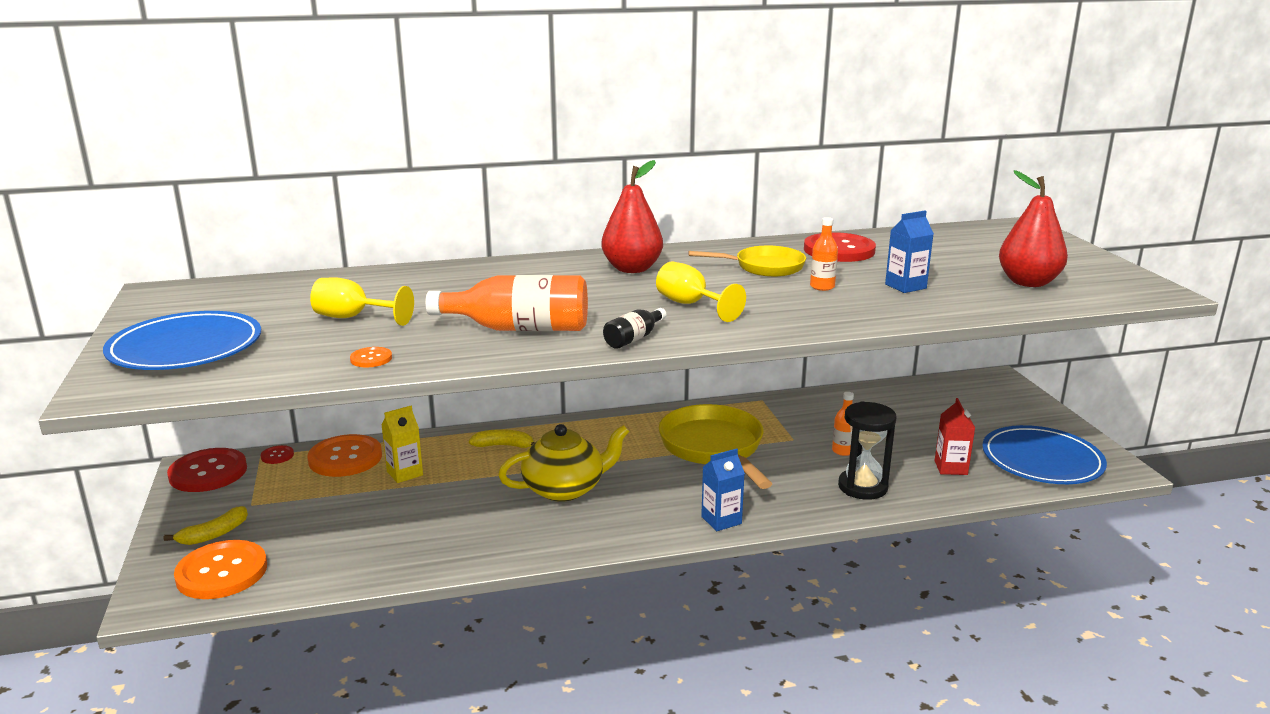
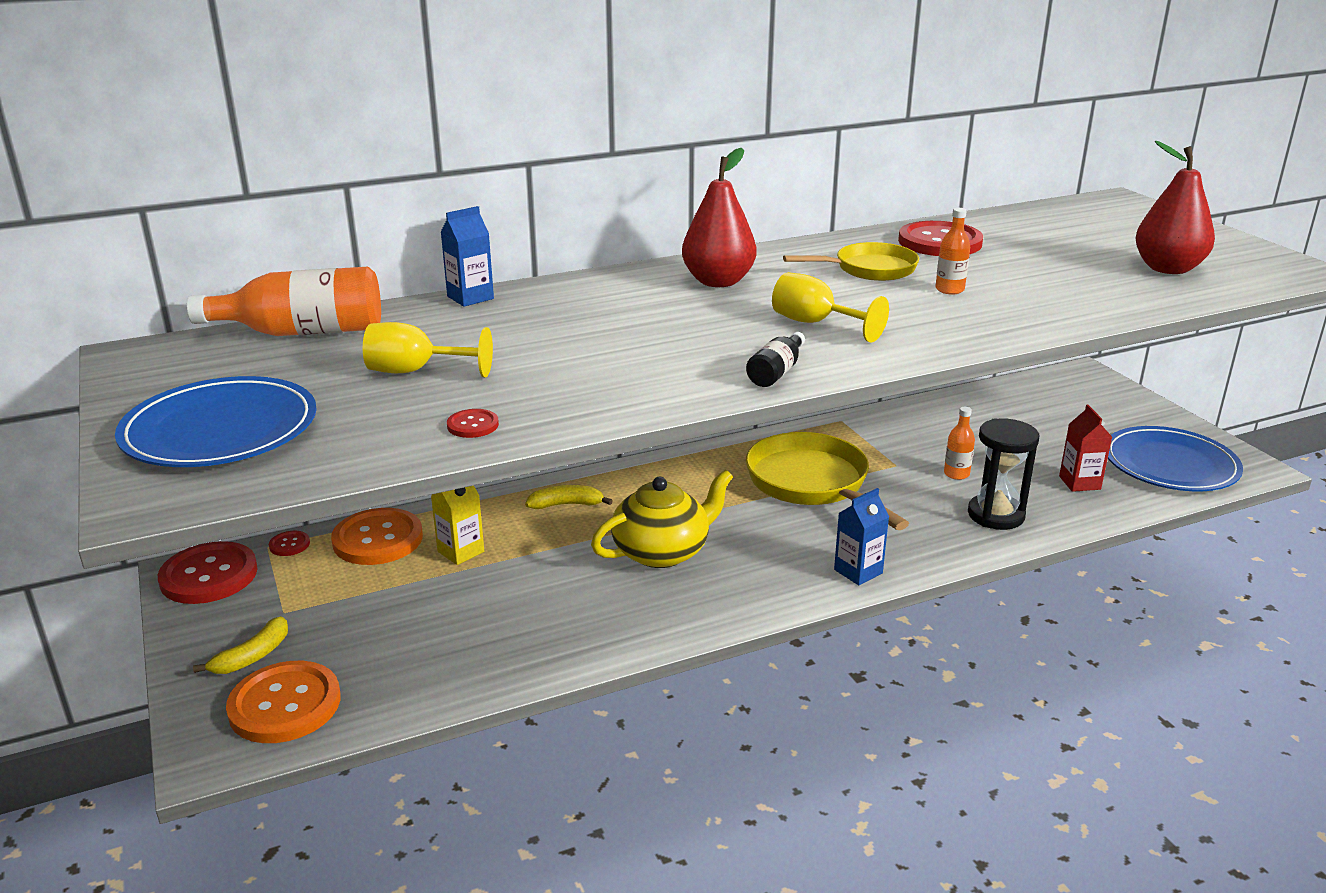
camera: 10 degrees left, 5 degrees up
(371, 359) = (473, 425): orange button -> red button
(519, 328) = (632, 370): orange bottle -> orange bottle (303, 332)
(905, 286) = (1040, 283): blue carton -> blue carton (470, 297)

